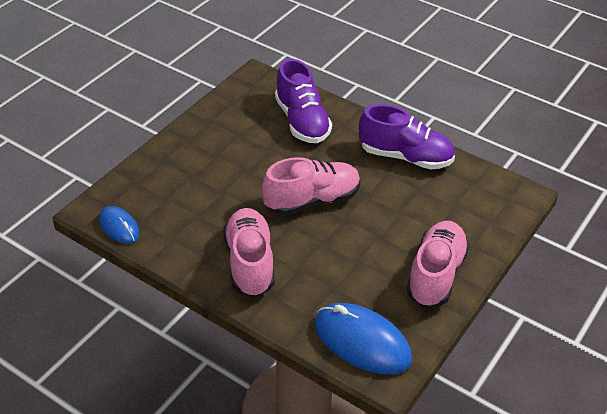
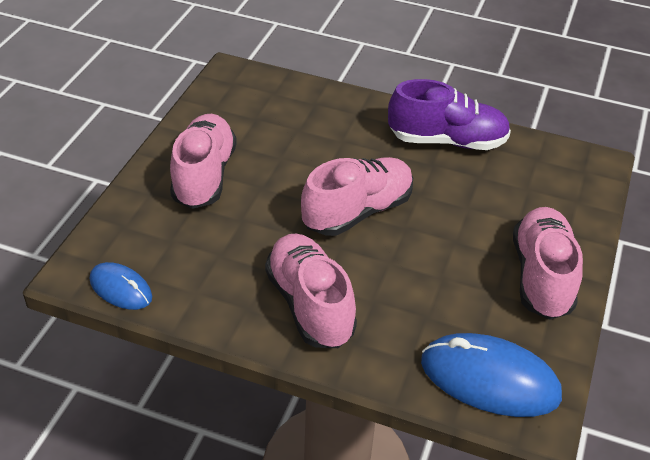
camera: 15 degrees left, 0 degrees up
(207, 154) = (204, 176): none -> pink shoe
(302, 121) = (308, 118): purple shoe -> none

